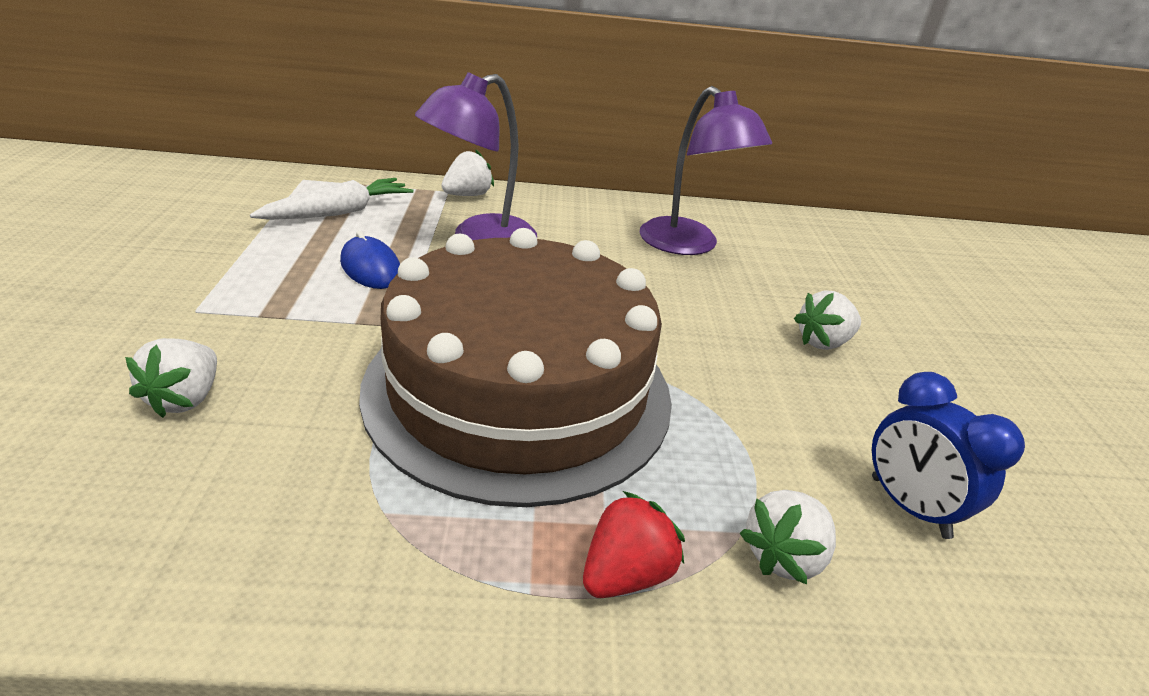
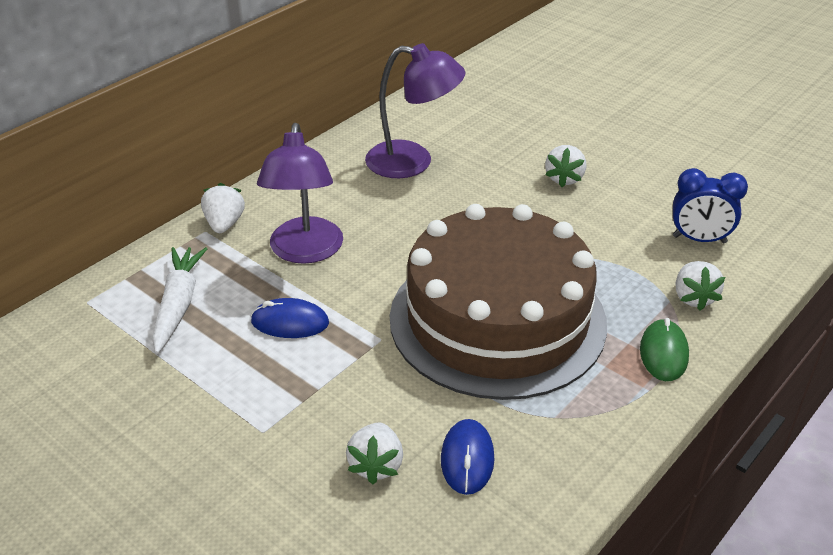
camera: 45 degrees left, 5 degrees up
(186, 398) = (376, 465): white strawberry -> white strawberry turned 45 degrees clockwise
(241, 465) = (467, 459): none -> blue mouse
(626, 574) = (663, 353): red strawberry -> green mouse

